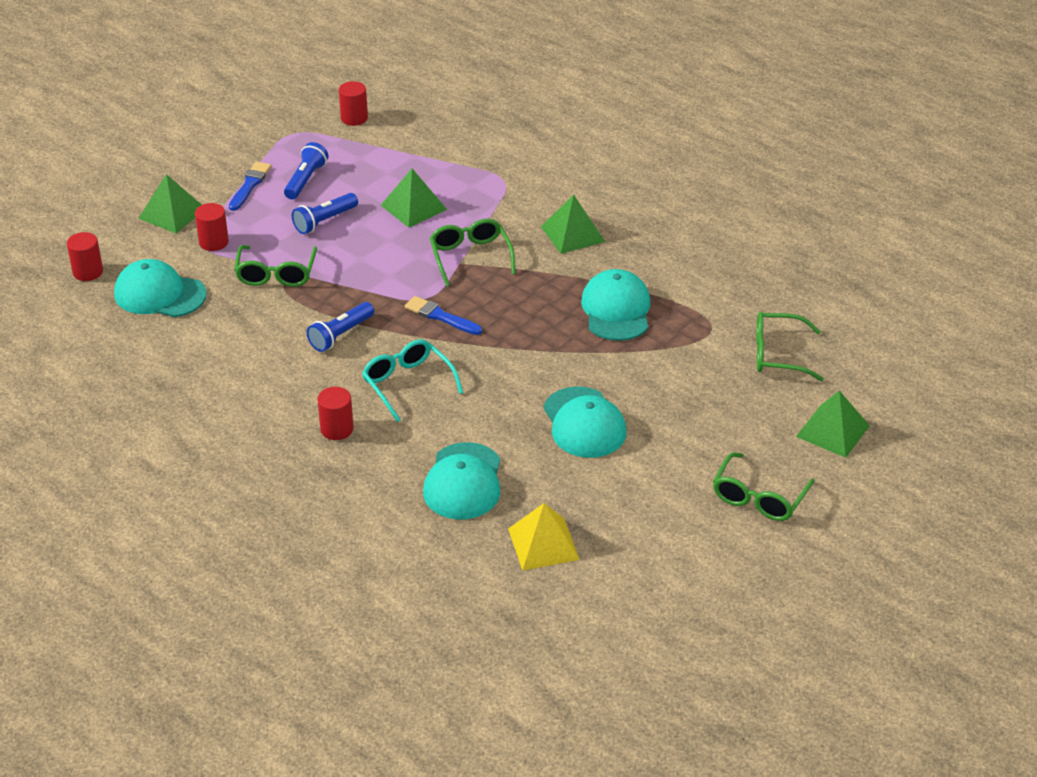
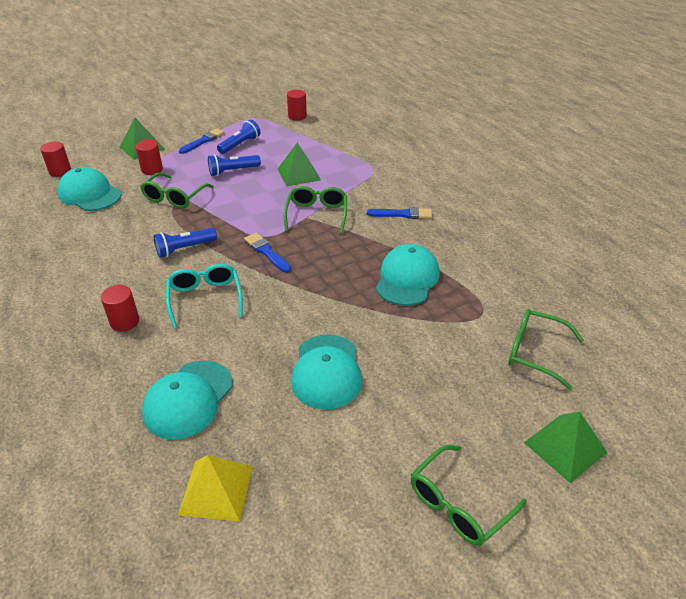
camera: 20 degrees right, 0 degrees up
(572, 234) = (403, 214): green pyramid -> blue brush

